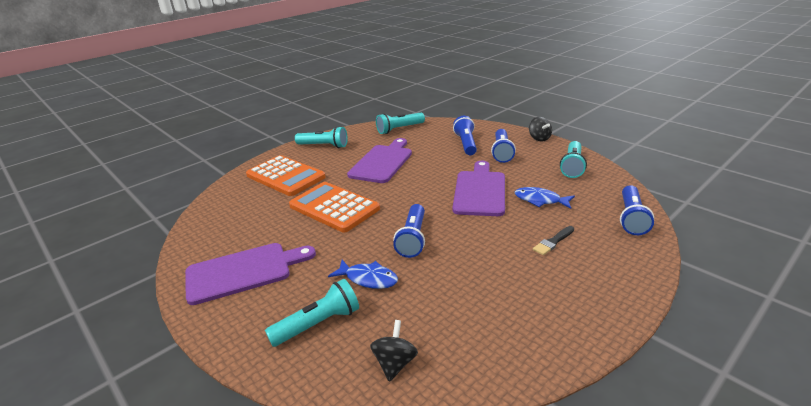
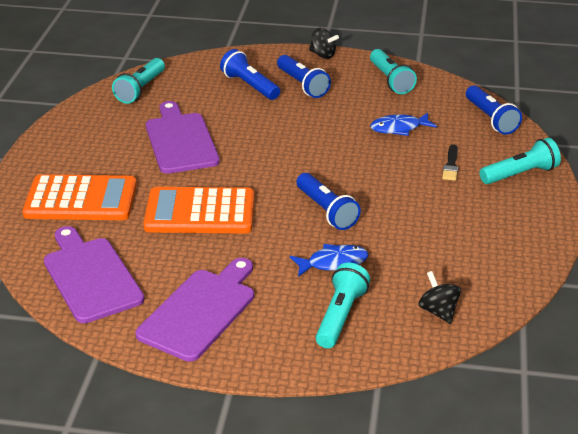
camera: 40 degrees left, 5 degrees up
(324, 146) = (69, 144): turquoise flashlight -> turquoise flashlight (520, 174)
(480, 191) = (331, 138): purple cutting board -> purple cutting board (91, 276)

